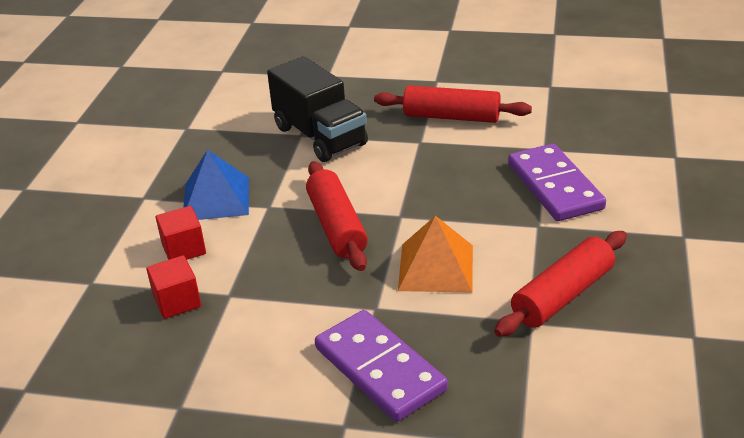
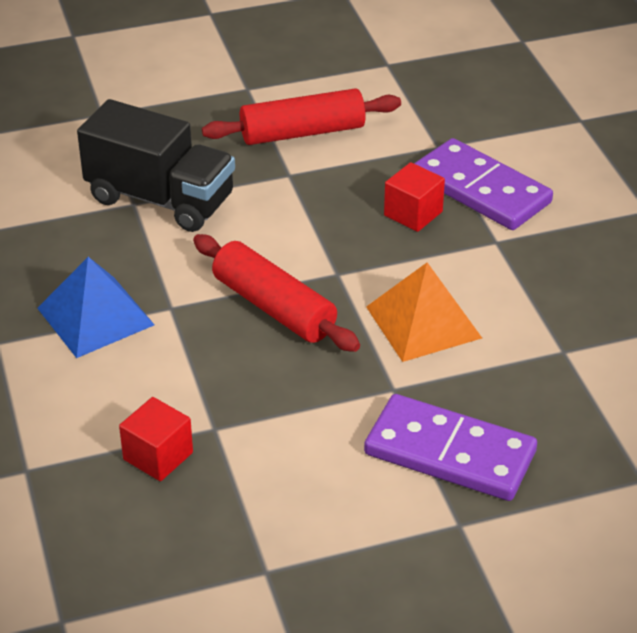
camera: 30 degrees left, 5 degrees up
(184, 249) = (110, 391): red cube -> red cube (413, 213)
(562, 295) = (575, 312): red rolling pin -> none

